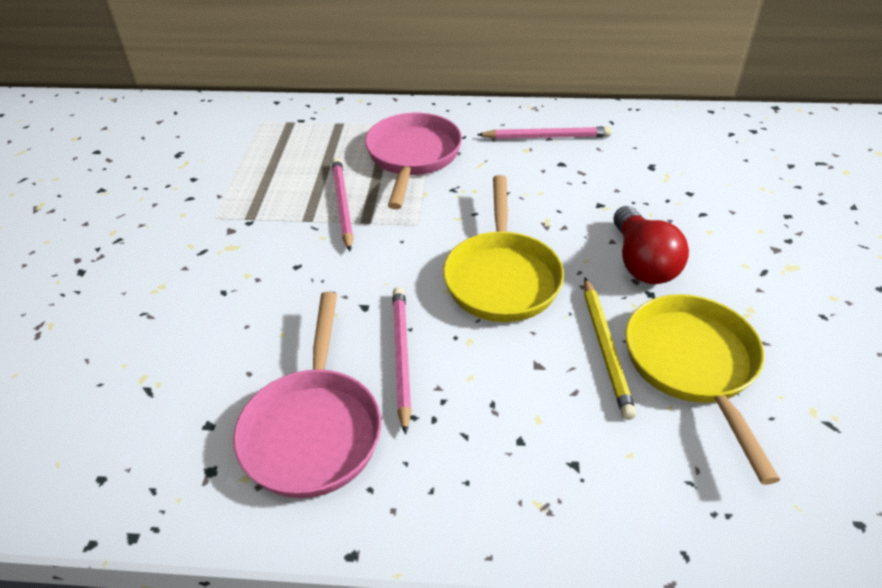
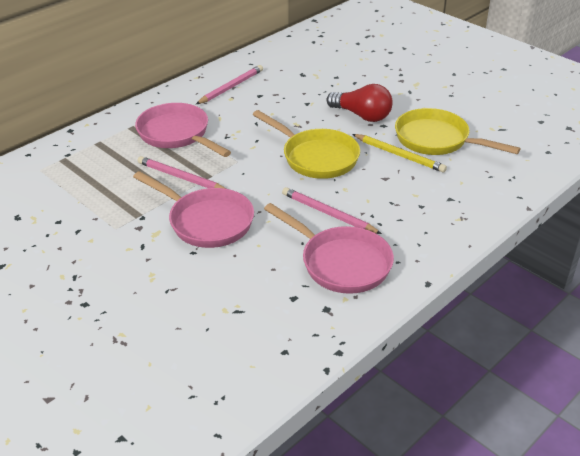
camera: 50 degrees left, 5 degrees down
(285, 268) = (206, 221): none -> pink pan

